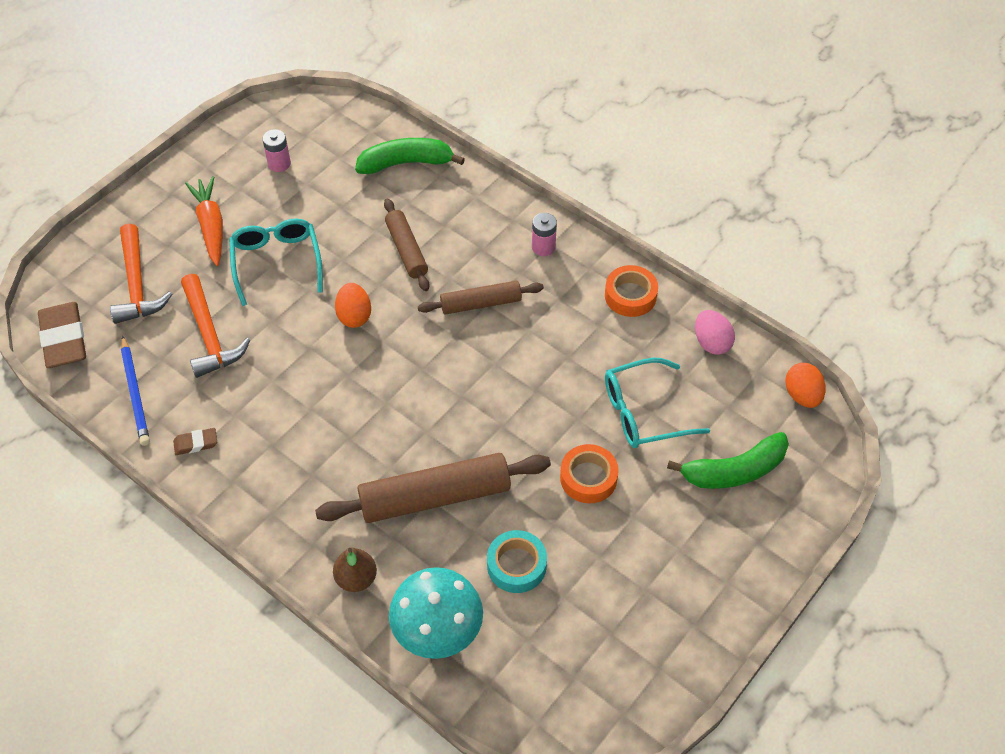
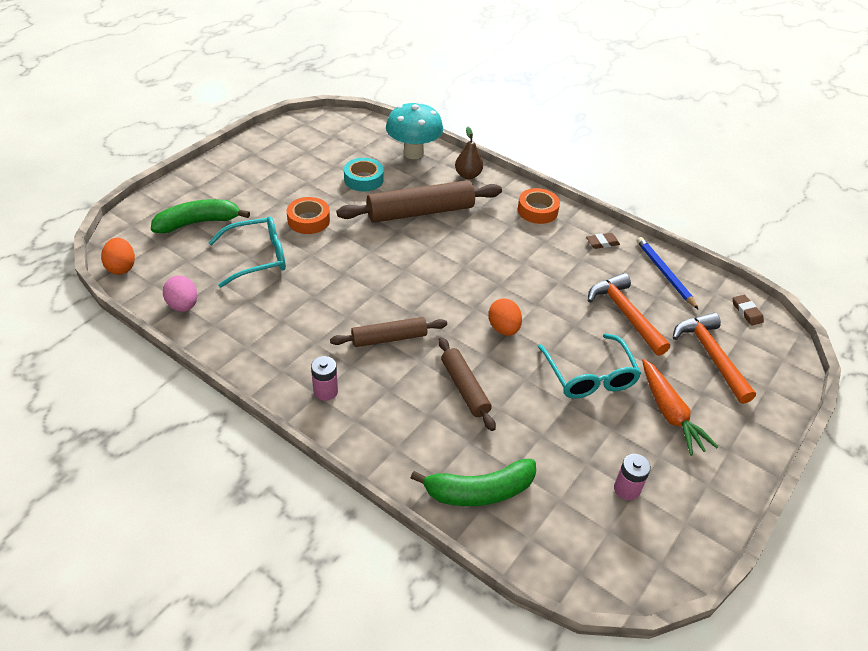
camera: 175 degrees right, 10 degrees down
(64, 339) = (746, 312): brown eraser -> brown eraser, size x0.49
(630, 296) = (247, 344): orange tape -> orange tape (537, 211)

